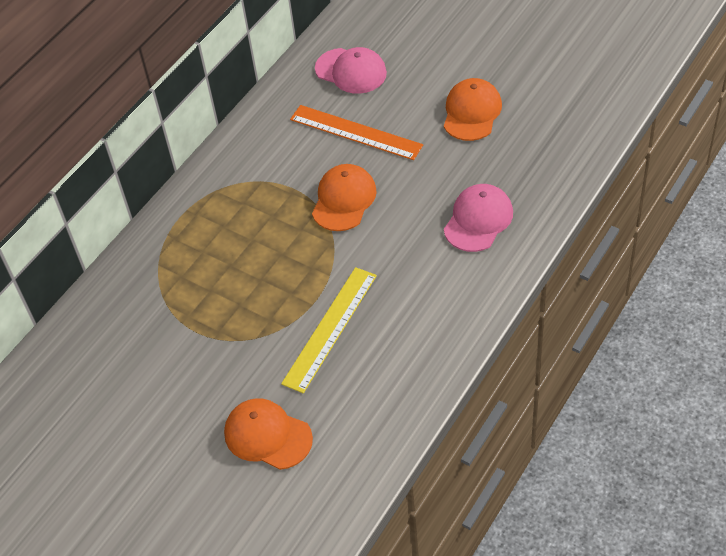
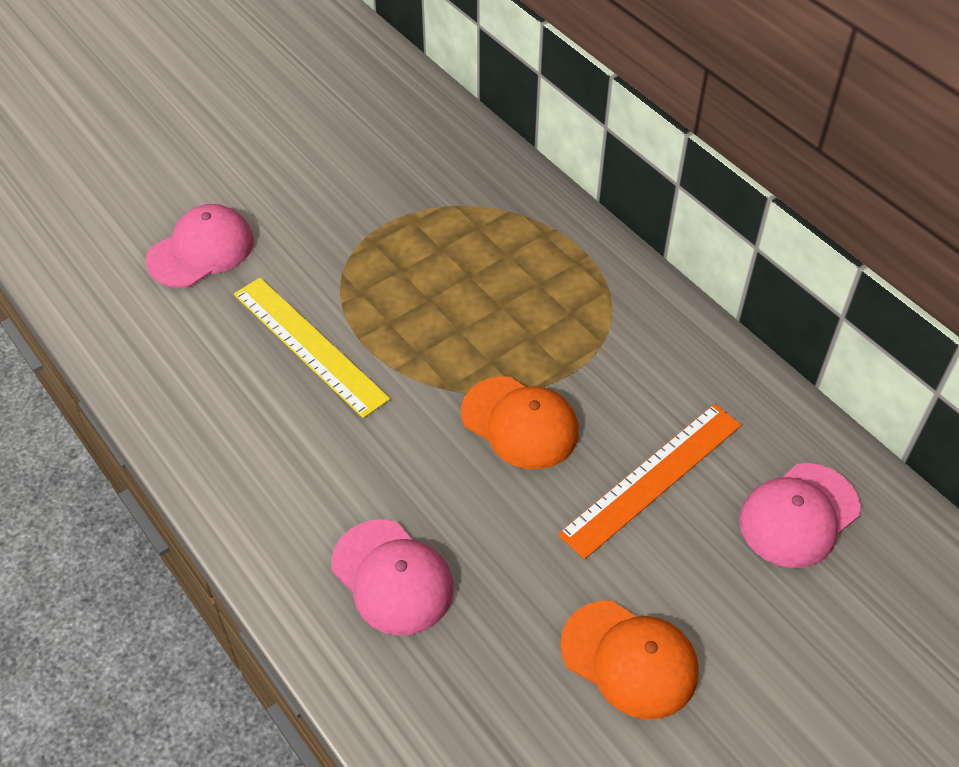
camera: 105 degrees right, 0 degrees up
(267, 436) = (201, 250): orange cap -> pink cap

